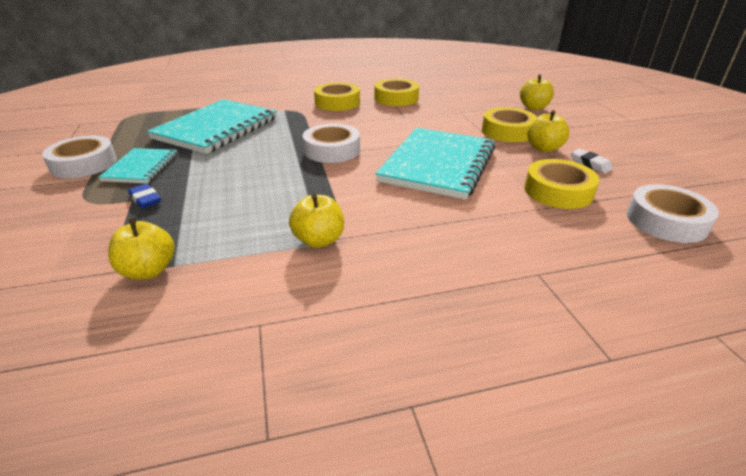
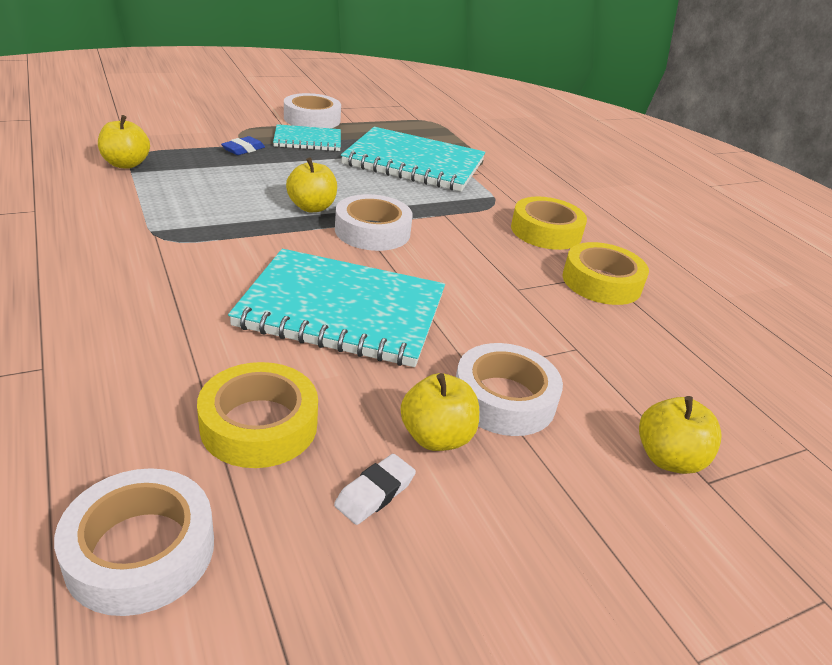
camera: 75 degrees right, 0 degrees up
(319, 240) = (154, 230): yellow apple -> yellow apple (312, 207)
(507, 131) = (504, 399): yellow tape -> white tape

